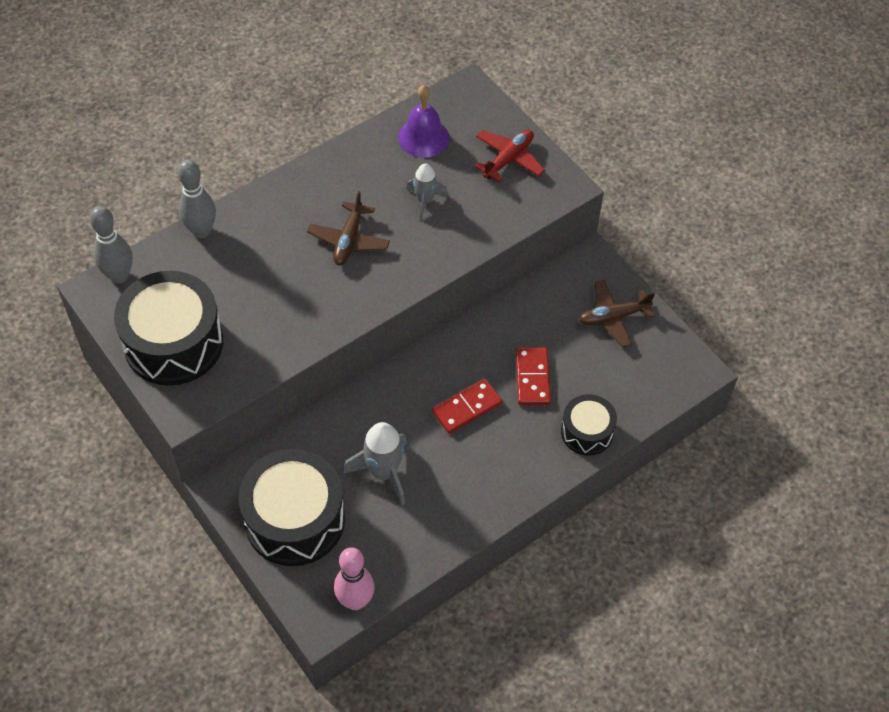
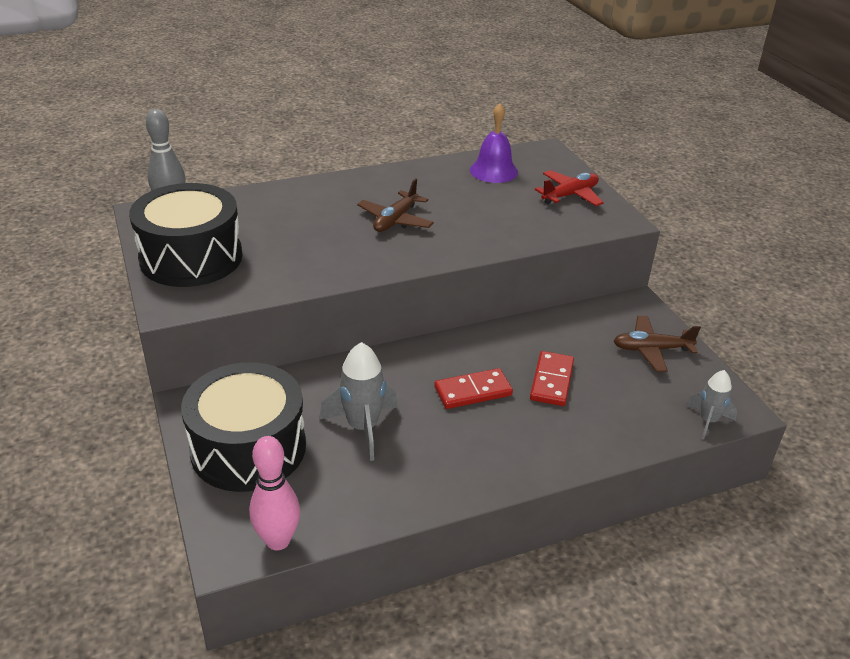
camera: 15 degrees right, 20 degrees down
(201, 231) = (263, 193): grey bowling pin -> none
(425, 201) = (479, 208): grey rocket -> grey rocket (708, 421)
(587, 432) = (601, 438): black drum -> none

